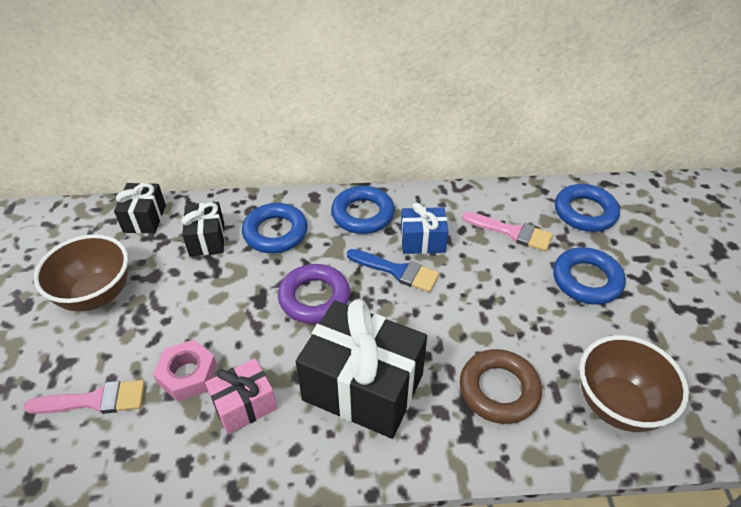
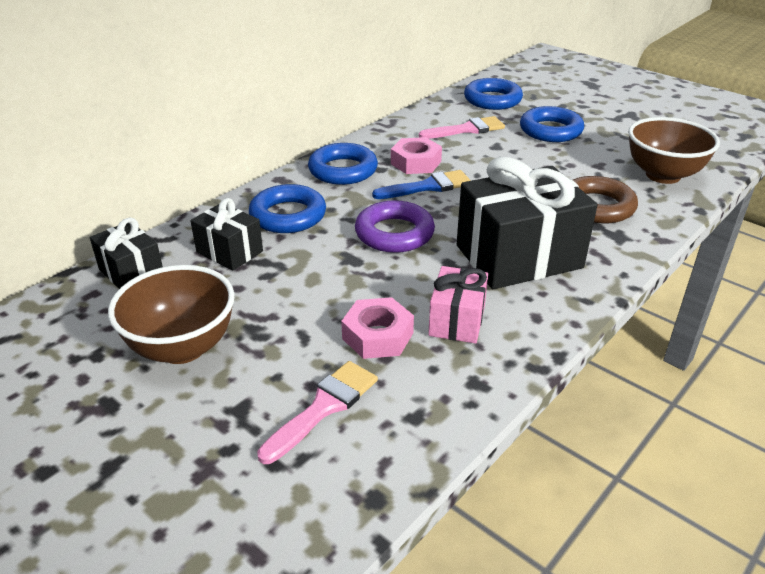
camera: 45 degrees left, 10 degrees down
(422, 241) = (415, 162): blue gift -> pink nut

